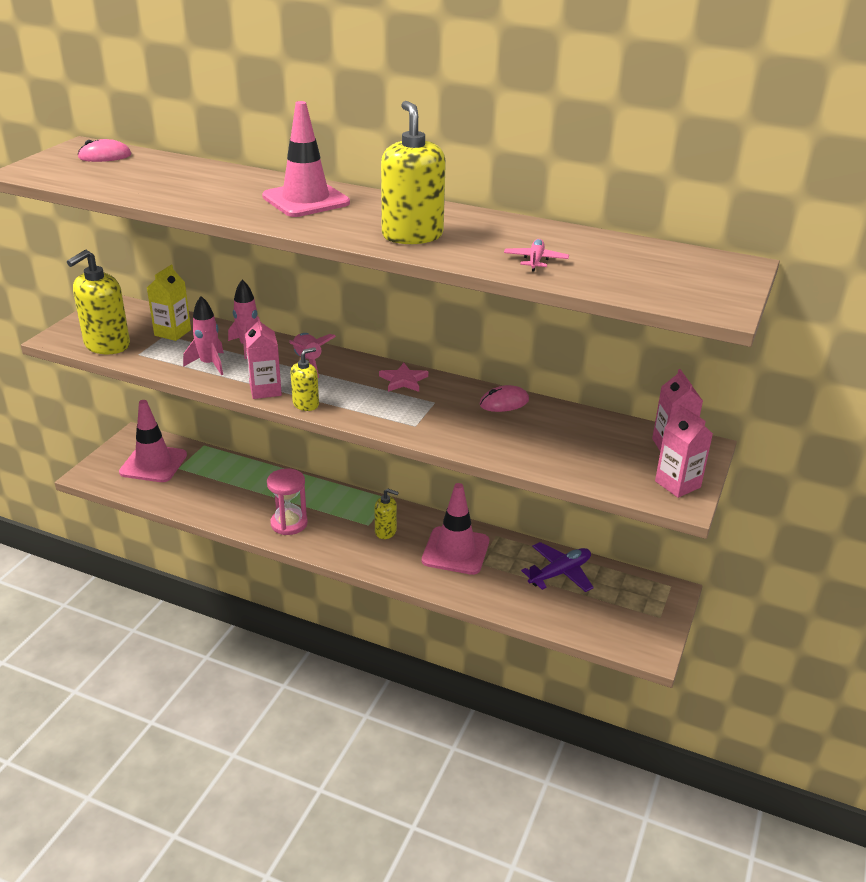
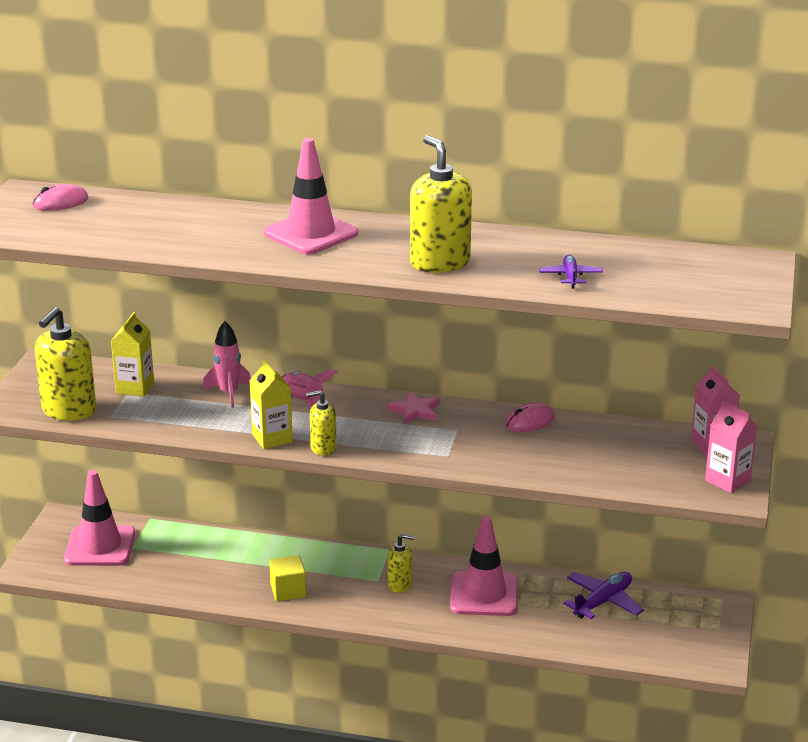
camera: 10 degrees left, 5 degrees down
(209, 364) = (196, 418): pink rocket -> none
(265, 390) = (272, 438): pink carton -> yellow carton
(289, 523) = (288, 590): pink hourglass -> yellow cube
(306, 404) = (323, 448): yellow soap dispenser -> yellow soap dispenser turned 135 degrees counterclockwise
(535, 261) = (570, 277): pink plane -> purple plane

